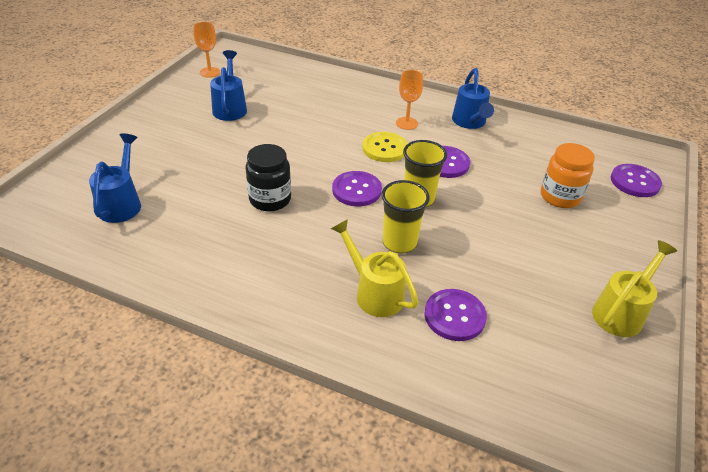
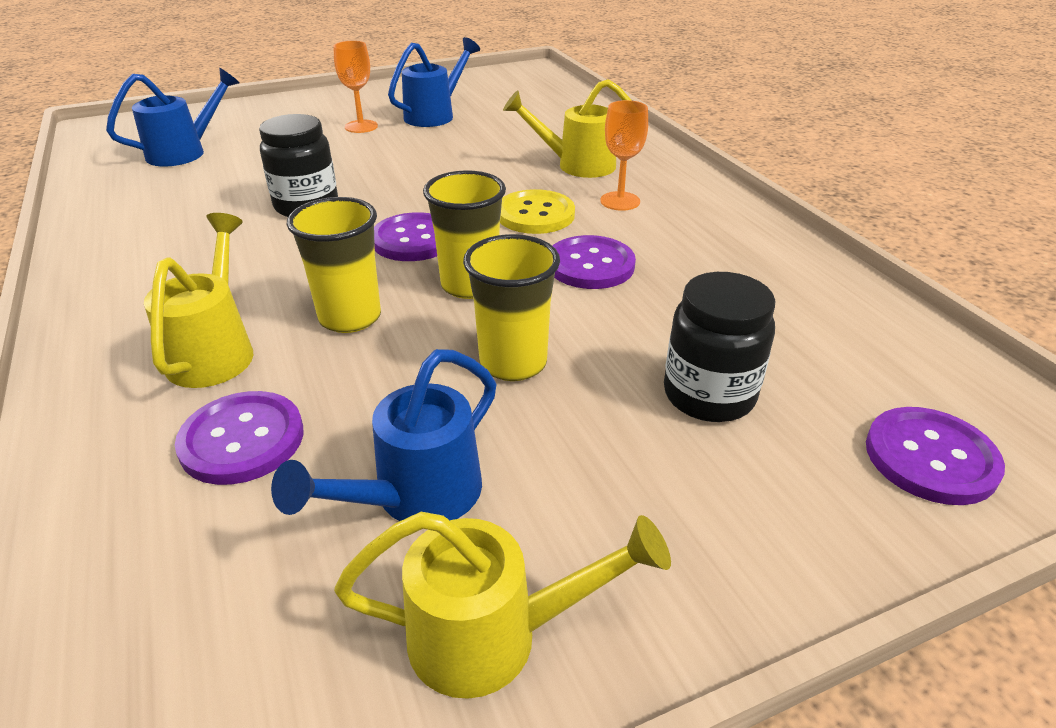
camera: 45 degrees right, 5 degrees down
(210, 72) = (476, 81): orange goblet -> orange goblet (361, 126)
(357, 110) = (577, 165): none -> yellow watering can
(470, 122) = (724, 236): blue watering can -> blue watering can (416, 497)
(488, 223) = (513, 363): none -> yellow cup
(560, 197) = (709, 395): orange jar -> black jar

